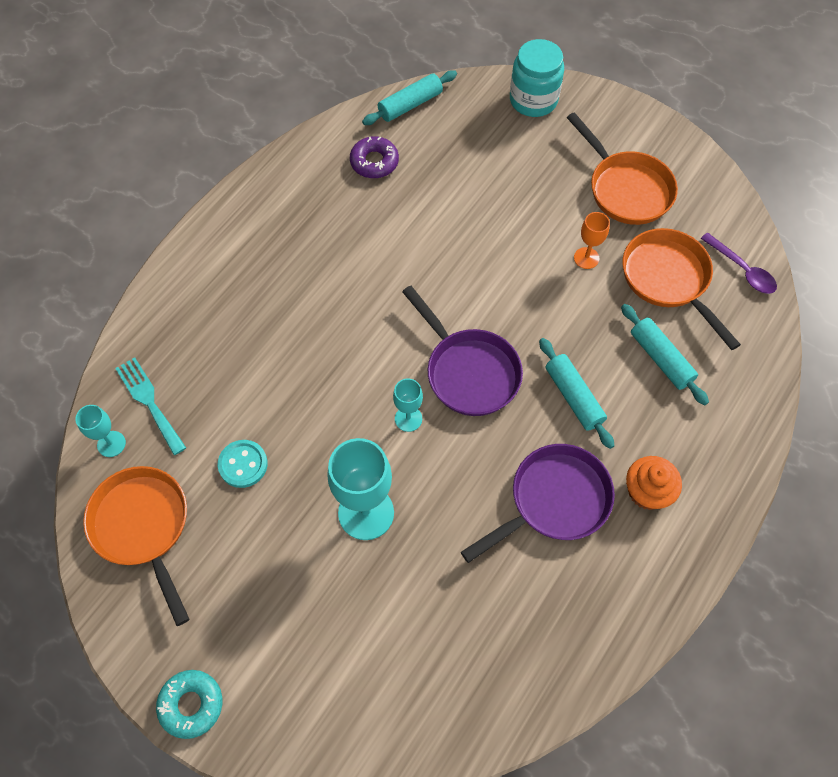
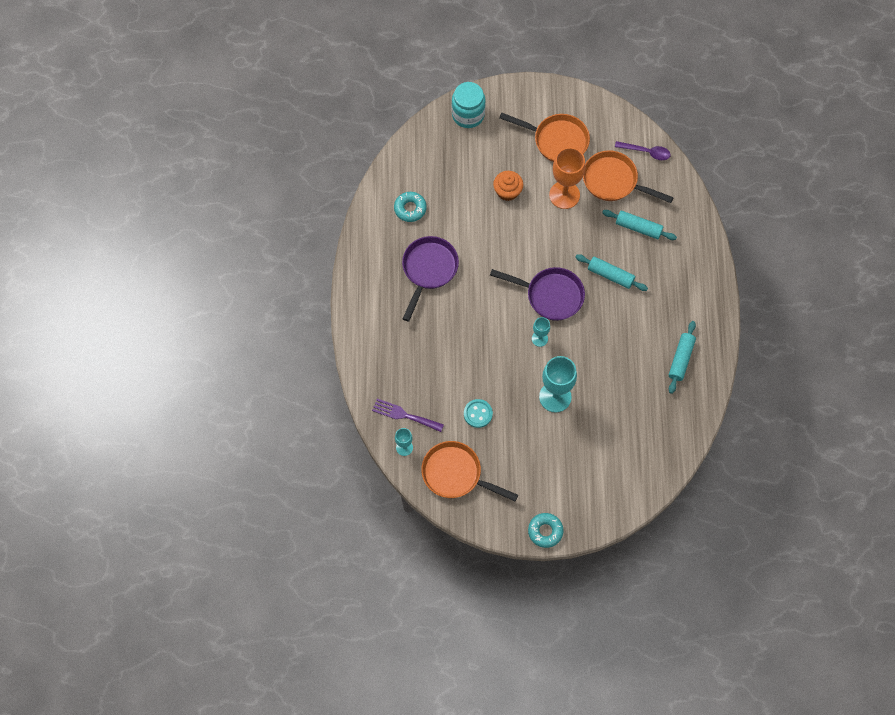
camera: 35 degrees left, 5 degrees up
(149, 402) = (404, 415): turquoise fork -> purple fork
(374, 162) = (410, 208): purple donut -> turquoise donut
(410, 105) = (401, 160): turquoise rolling pin -> turquoise rolling pin (681, 359)
(554, 501) = (637, 333): purple pan -> purple pan (428, 270)
(586, 258) = (564, 195): orange goblet -> orange goblet, size x1.93
(647, 491) = (676, 300): orange cupcake -> orange cupcake (507, 191)

